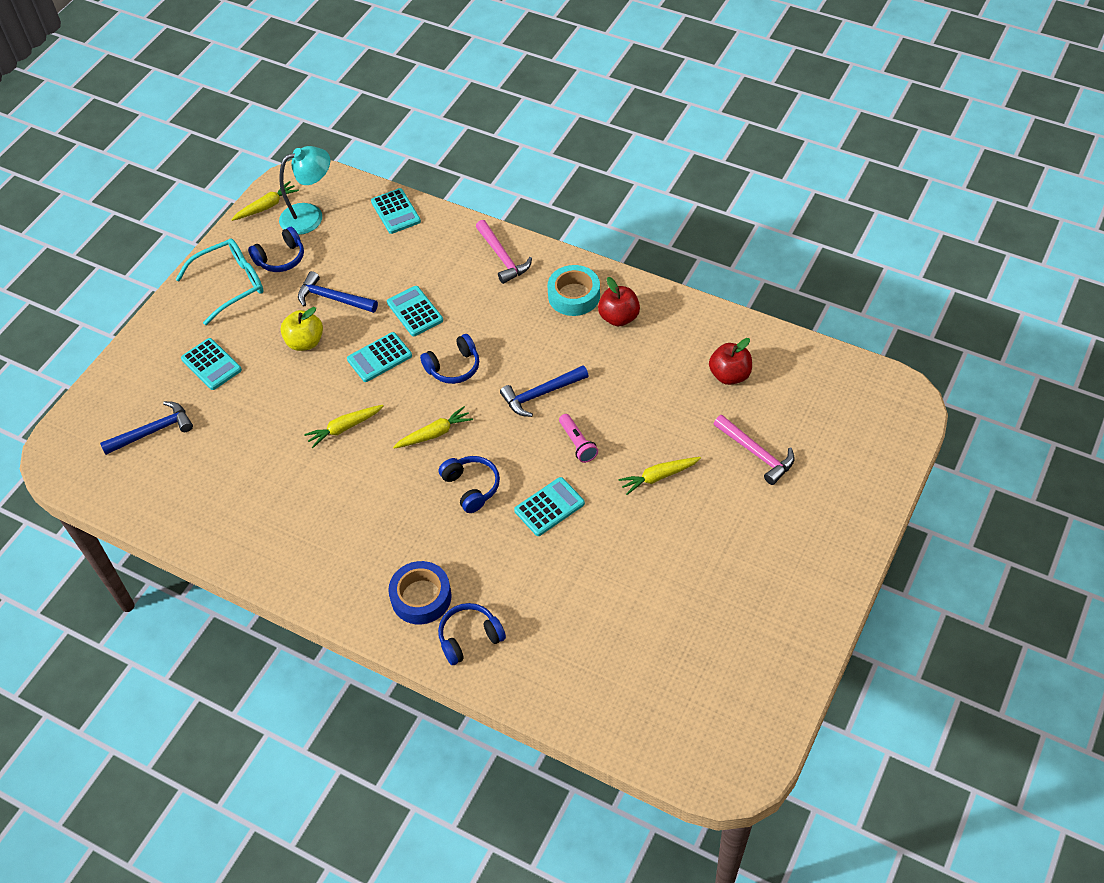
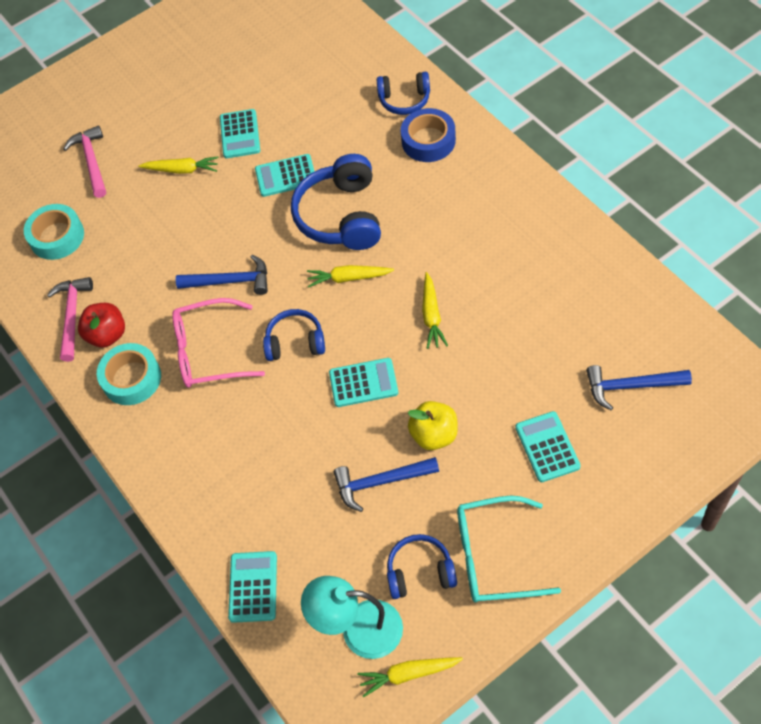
camera: 150 degrees left, 5 degrees up
(333, 298) = (381, 482): blue hammer -> blue hammer turned 120 degrees clockwise
(344, 428) = (432, 316): yellow carrot -> yellow carrot turned 90 degrees clockwise
(415, 311) = (300, 426): turquoise calculator -> turquoise calculator (240, 134)
(471, 487) = (341, 216): blue headphones -> blue headphones, size x1.70
(502, 257) = (172, 461): pink hammer -> pink hammer (72, 316)
(523, 335) = (209, 352): none -> pink glasses
(577, 443) = (228, 222): pink flashlight -> none
(729, 375) = (57, 237): red apple -> turquoise tape

